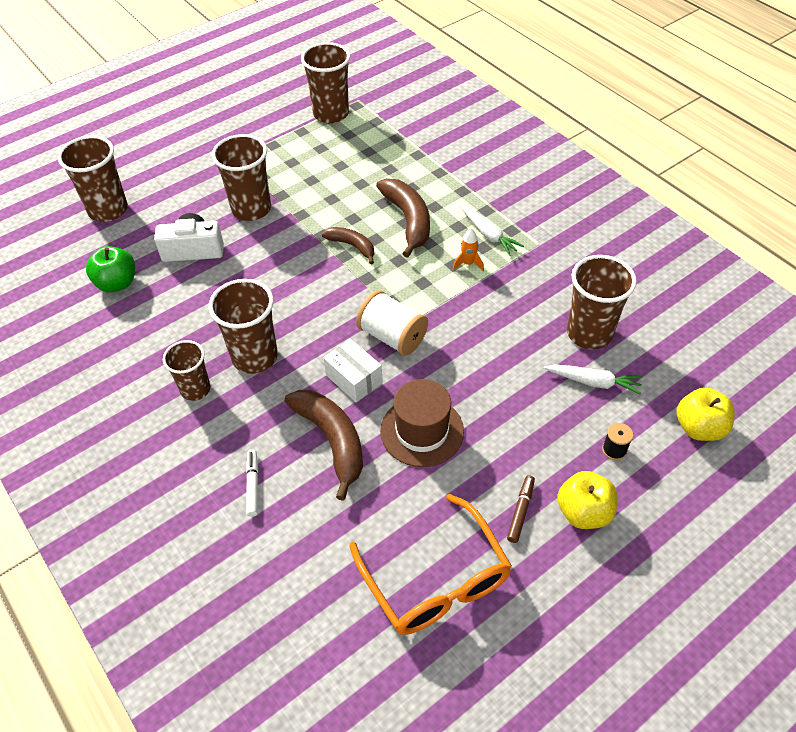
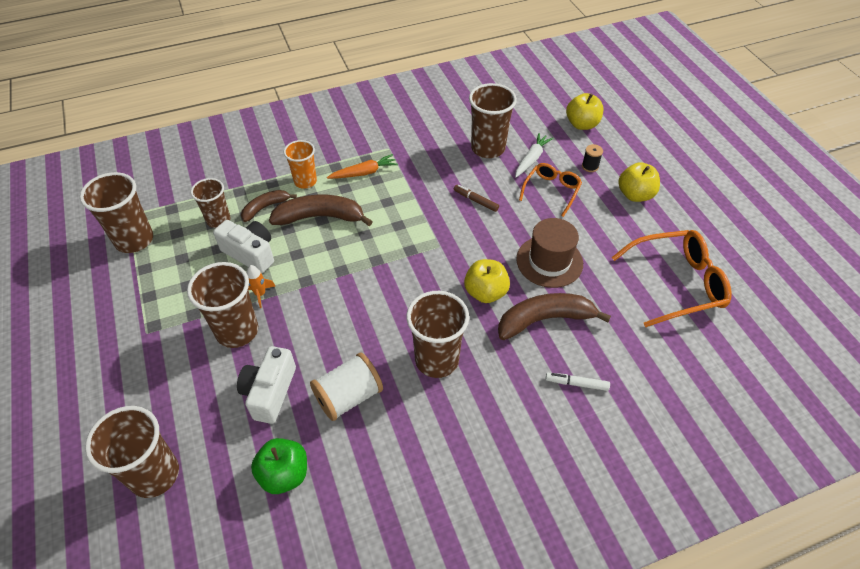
camera: 75 degrees left, 0 degrees up
(195, 389) = (459, 414): brown cup -> brown cup (218, 220)
(342, 188) = (250, 253): none -> white camera
(352, 246) = (332, 262): brown banana -> brown banana (265, 207)
(354, 379) = (485, 292): white box -> yellow apple
(392, 336) = (449, 258): white spool -> white spool (348, 396)
(453, 195) = (305, 181): none -> orange cup
(468, 263) = (390, 193): orange rocket -> orange rocket (260, 294)
(489, 235) = (364, 173): white carrot -> orange carrot
(520, 511) = (629, 225): brown marker -> brown marker (476, 201)
(544, 413) = (551, 191): none -> orange glasses

